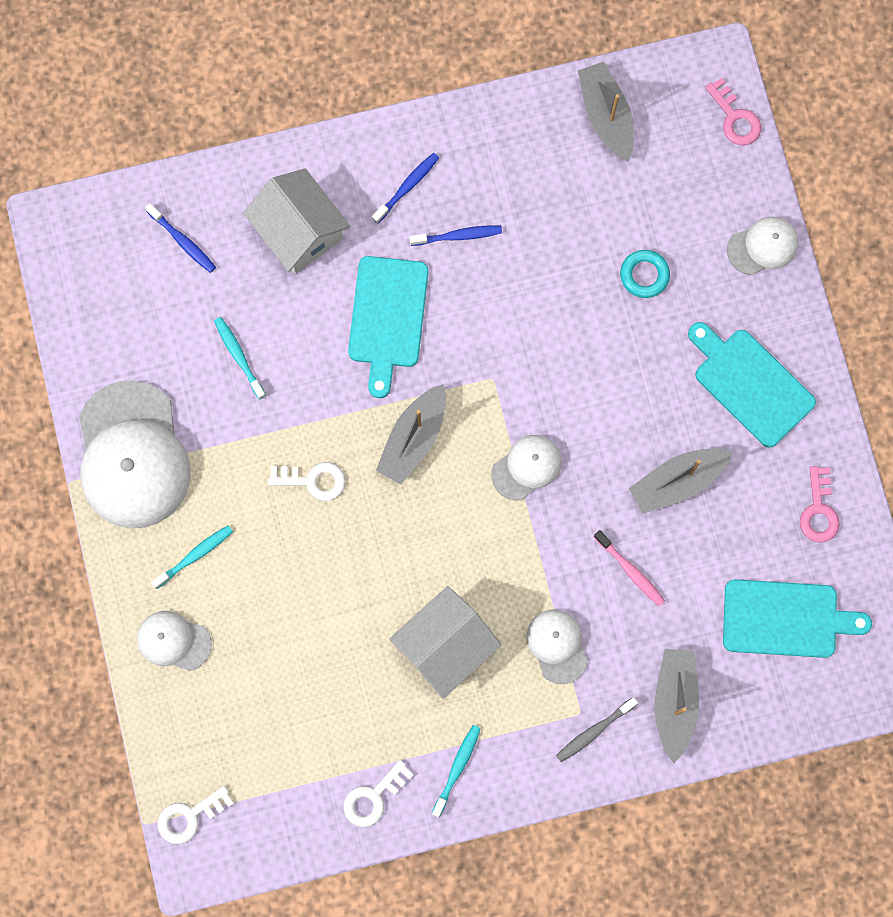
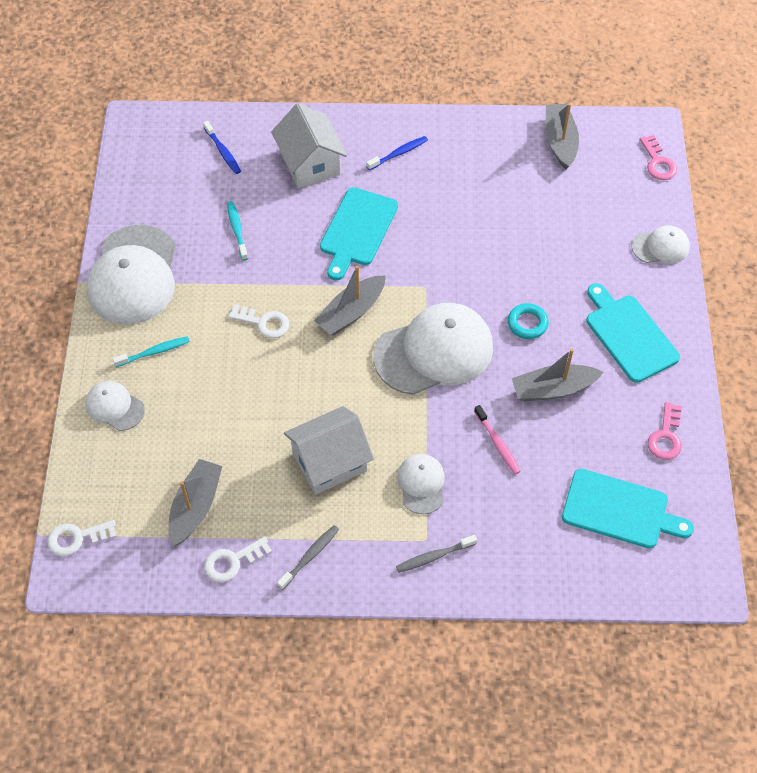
camera: 15 degrees right, 20 degrees down
(457, 236) = (426, 191): blue toothbrush -> none
(457, 769) = (309, 557): turquoise toothbrush -> grey toothbrush
(526, 467) = (434, 352): white cap -> white cap, size x2.01
(644, 275) = (563, 245): turquoise ring -> turquoise ring (527, 323)
(674, 702) = (508, 551): grey boat -> grey boat (195, 507)

